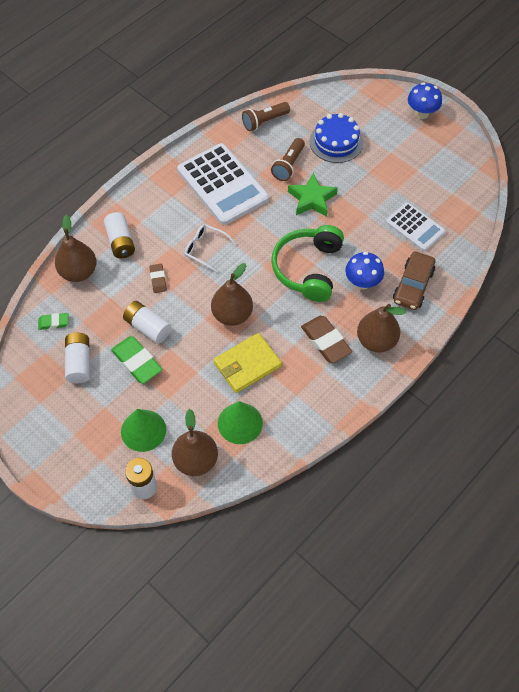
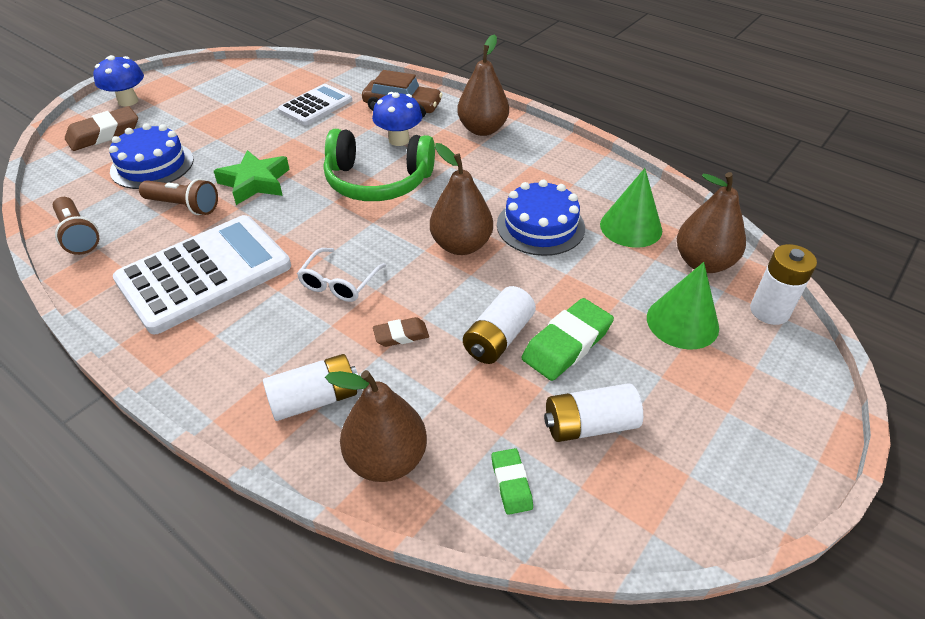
camera: 95 degrees left, 15 degrees down
(247, 364) = (540, 226): yellow wallet -> blue cake
(325, 341) = (490, 164): brown eraser -> brown eraser (104, 134)

